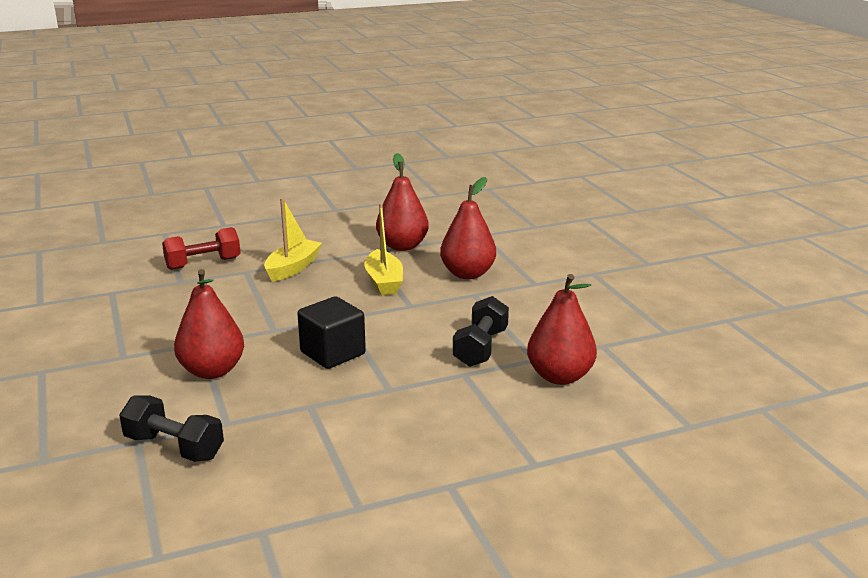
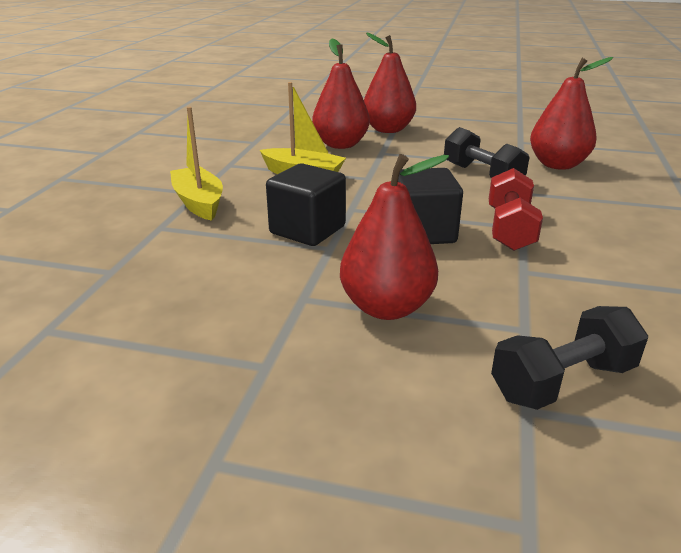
camera: 55 degrees left, 5 degrees up
(203, 263) = (89, 245): red dumbbell -> red dumbbell (510, 229)
(291, 314) = (307, 230): none -> black cube
(402, 246) = (243, 150): red pear -> red pear (388, 129)

